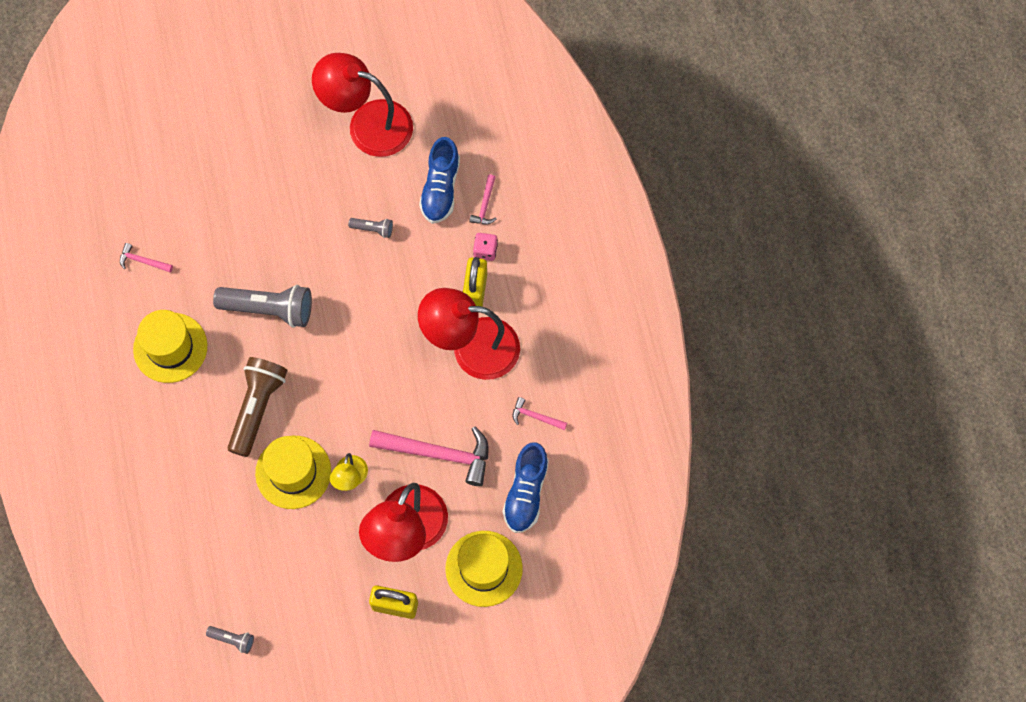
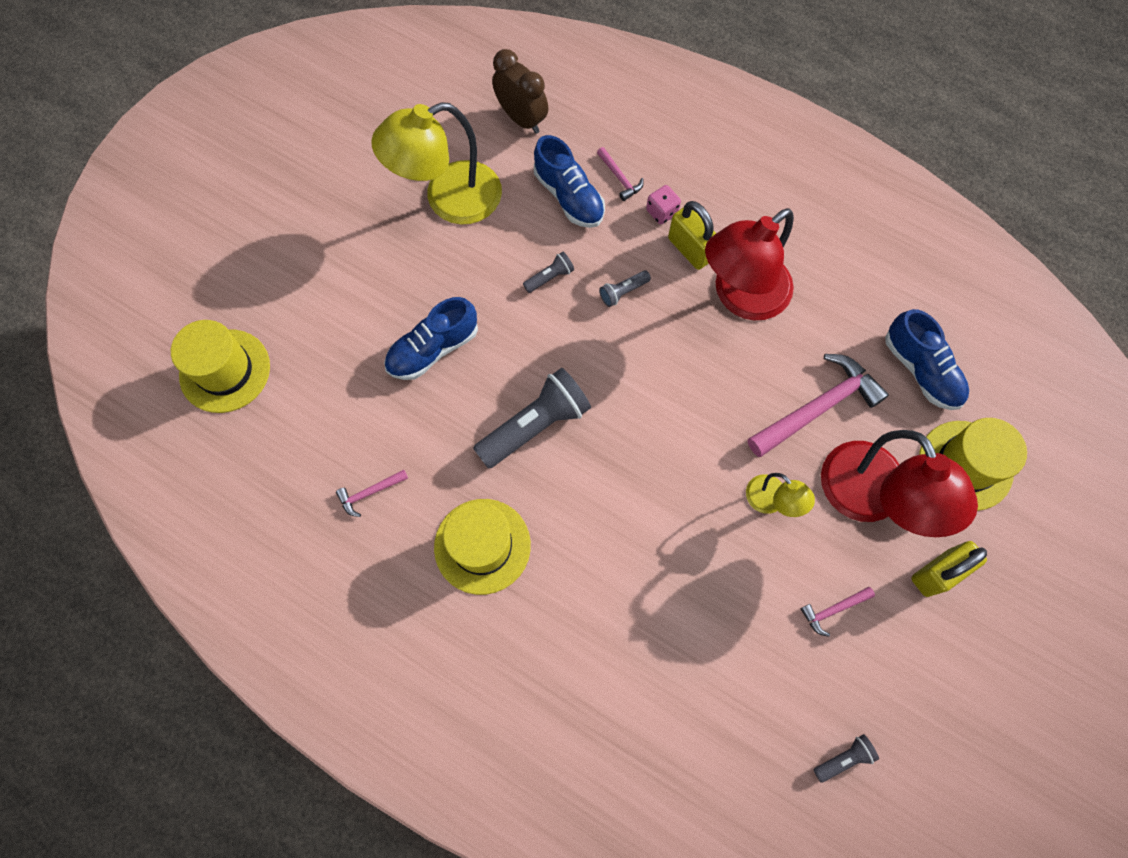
camera: 45 degrees left, 0 degrees up
(257, 408) = (622, 521): brown flashlight -> none
(261, 210) = (433, 349): none -> blue shoe
(293, 472) = (718, 546): yellow hat -> yellow hat (225, 371)
(367, 124) = (448, 199): red lamp -> yellow lamp
(405, 278) = (623, 292): none -> grey flashlight
(468, 110) = (521, 119): none -> brown clock
(536, 417) = (855, 303): pink hammer -> pink hammer (833, 610)

